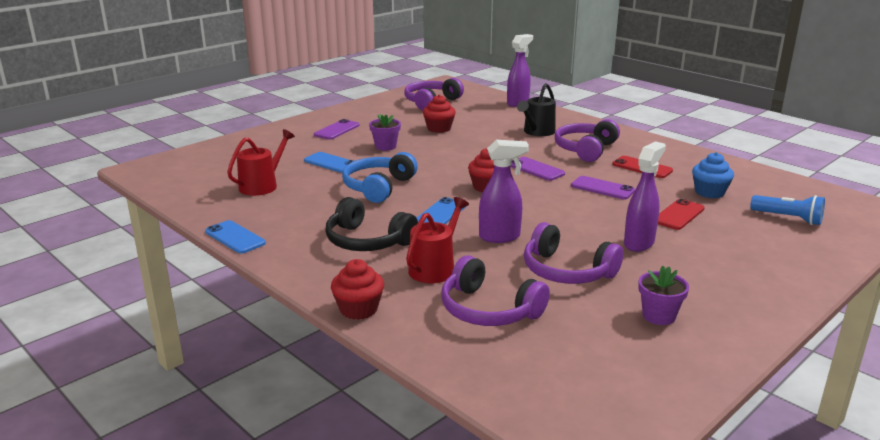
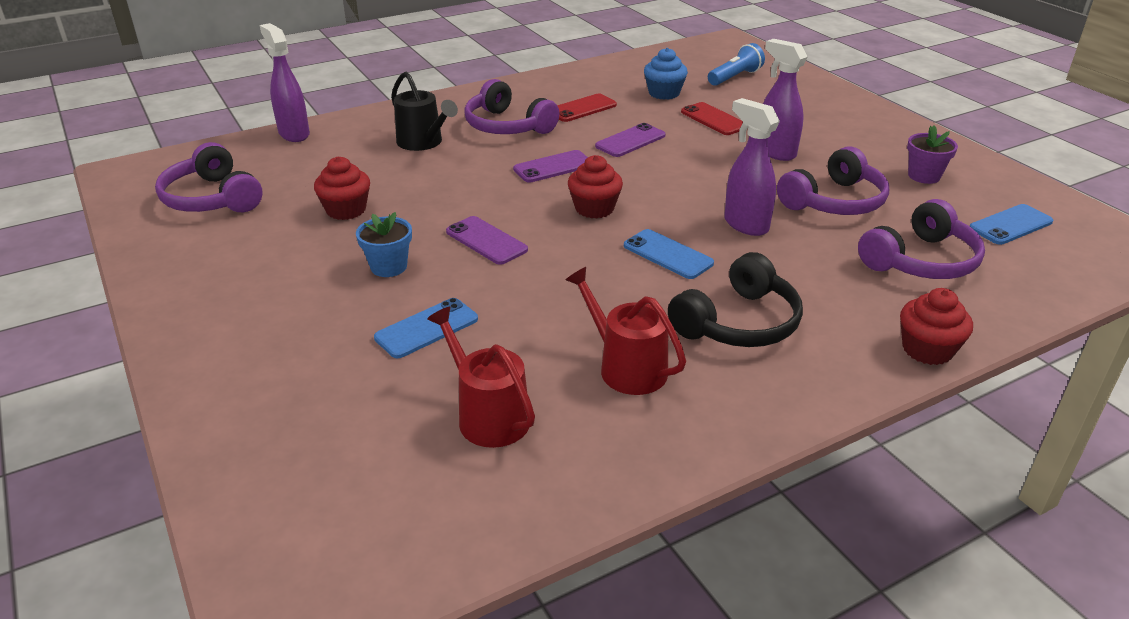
camera: 75 degrees left, 10 degrees up
(235, 237) = (699, 456): blue phone -> blue phone (1010, 225)
(337, 130) = (265, 308): purple phone -> purple phone (486, 241)
(378, 187) = (554, 292): blue headphones -> none
(385, 146) = (388, 267): purple flower pot -> blue flower pot
(435, 268) = (822, 280): red watering can -> red watering can (627, 367)
(500, 237) = (745, 224): purple spray bottle -> purple spray bottle turned 45 degrees counterclockwise

